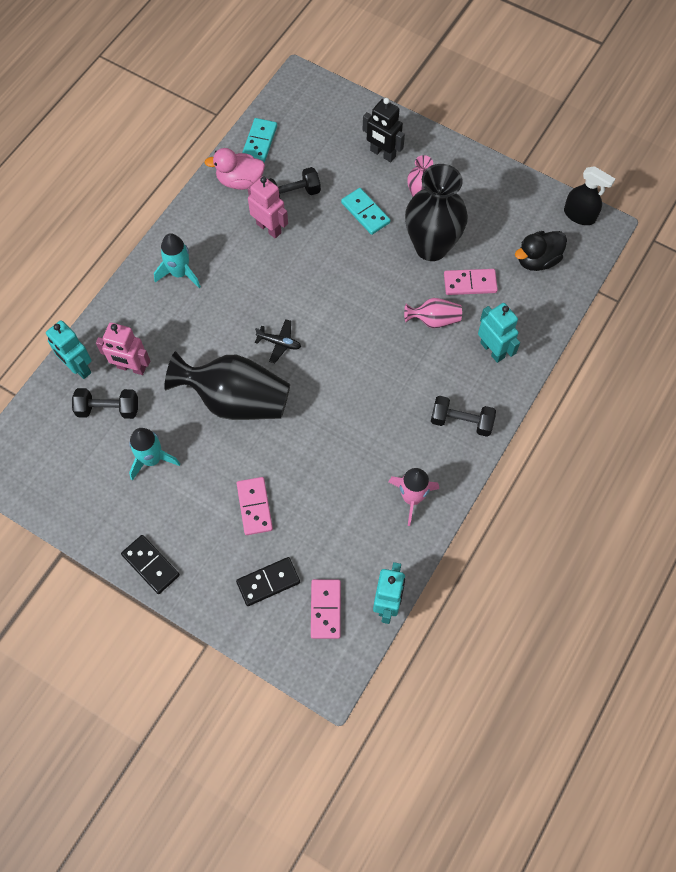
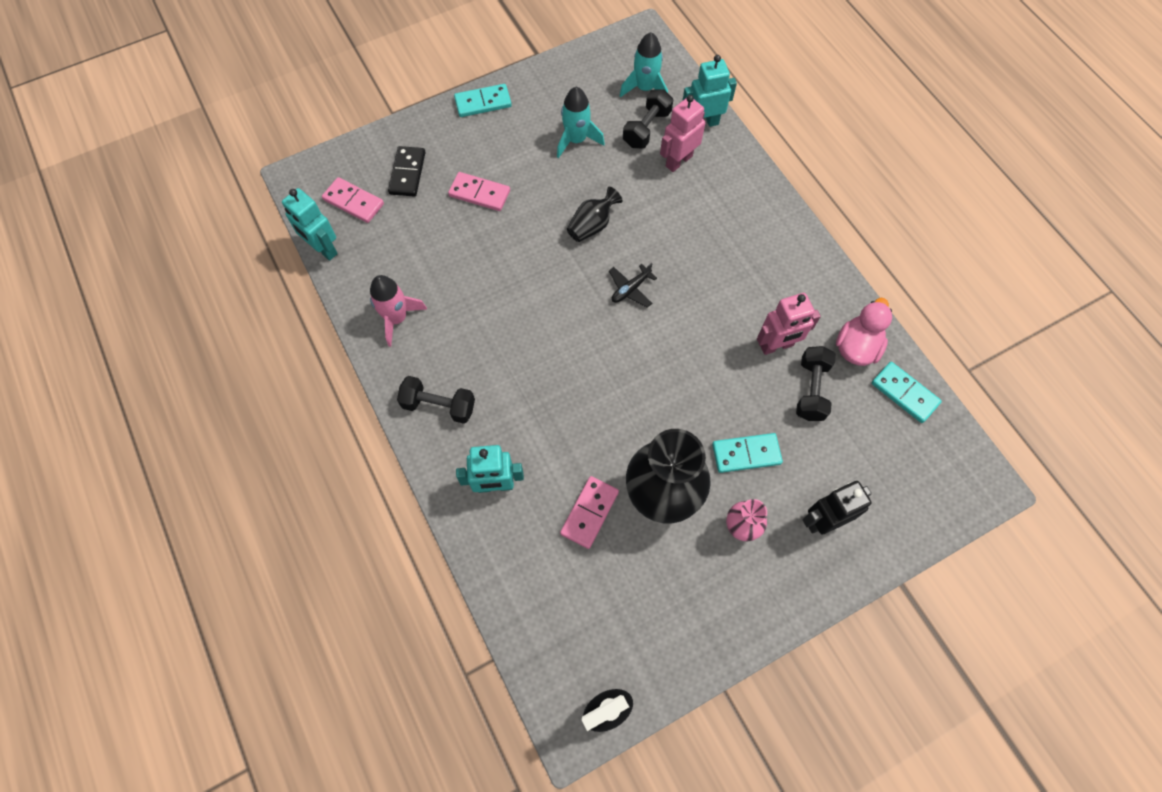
camera: 120 degrees right, 0 degrees up
(150, 565) = (483, 102): black domino -> turquoise domino
(180, 273) = (763, 241): turquoise rocket -> turquoise rocket (645, 88)
(236, 400) = (592, 225): black vase -> black vase, size x0.49
(434, 320) = (567, 447): pink vase -> none
(461, 421) = (439, 406): black dumbbell -> black dumbbell turned 60 degrees clockwise
(537, 260) = (574, 611): black duck -> none

